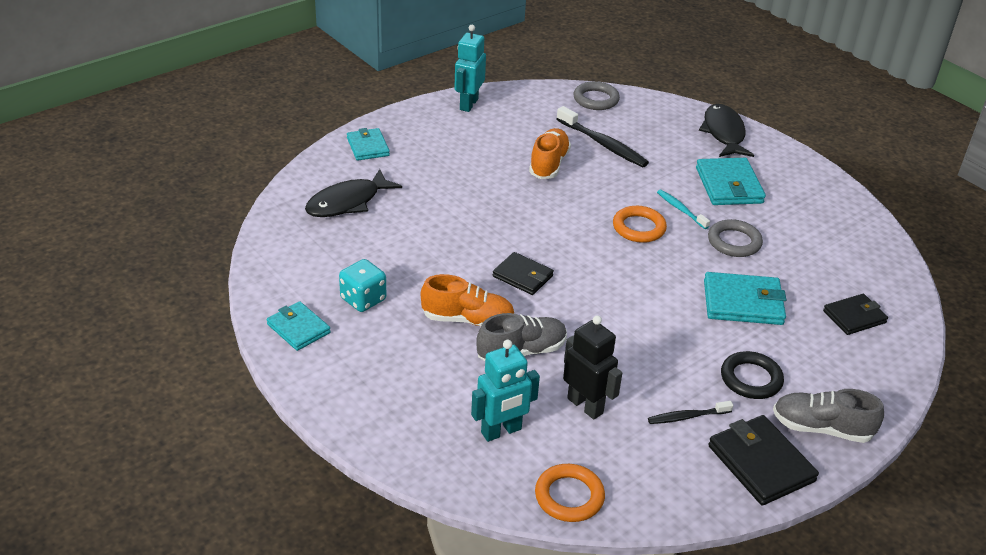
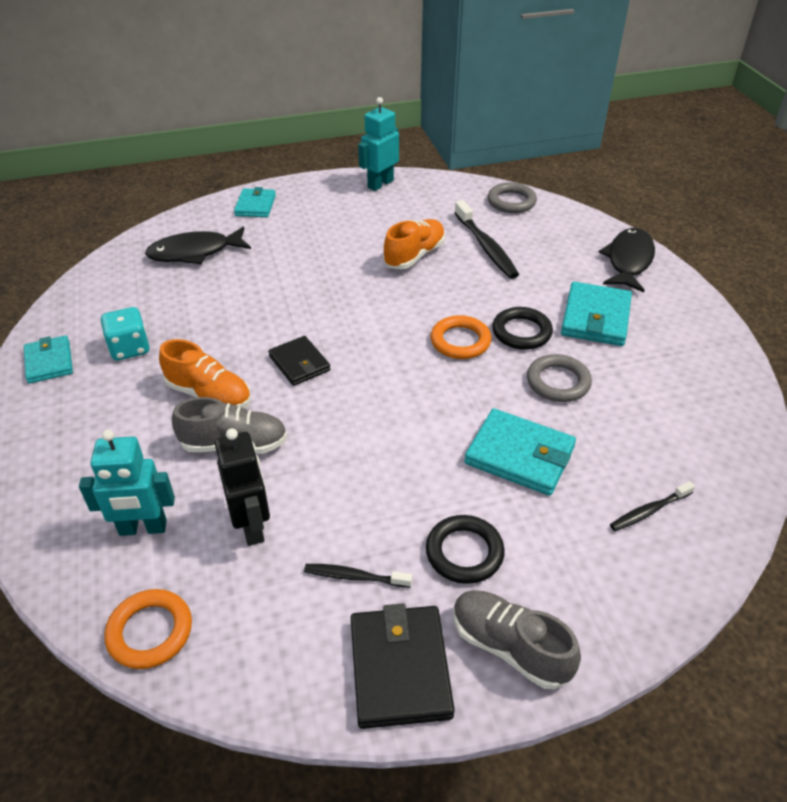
camera: 25 degrees right, 5 degrees up
(681, 209) = (521, 332): turquoise toothbrush -> black ring
(854, 317) = (649, 511): black wallet -> black toothbrush

